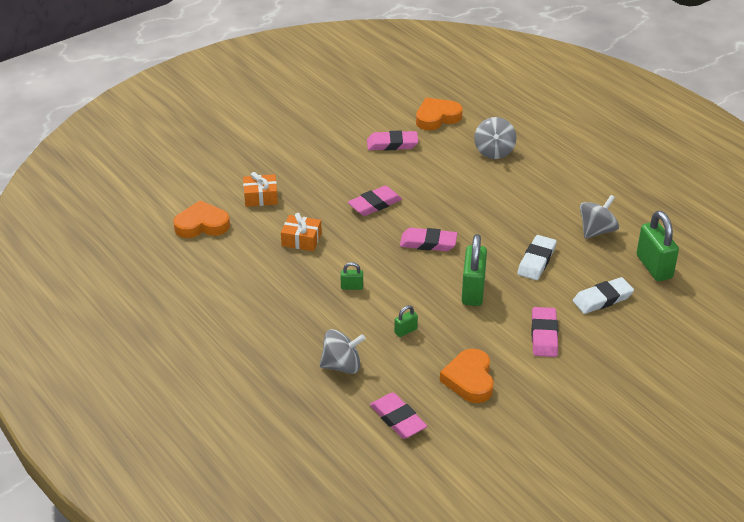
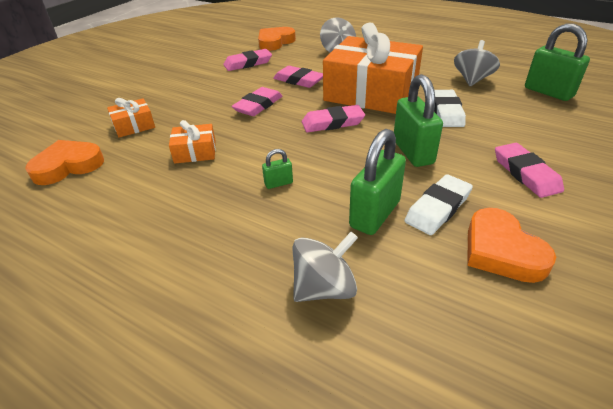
camera: 20 degrees left, 0 degrees up
(398, 419) = (462, 349): pink eraser -> pink eraser (298, 80)
(405, 331) = (375, 214): green padlock -> green padlock, size x2.11
(486, 219) = (371, 93): none -> orange gift
(602, 299) = (539, 126): white eraser -> white eraser (438, 208)

